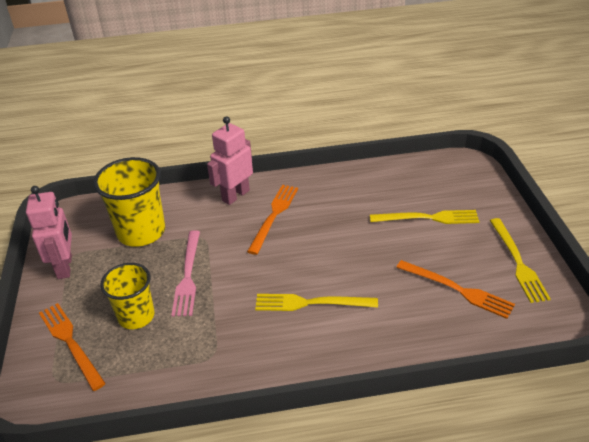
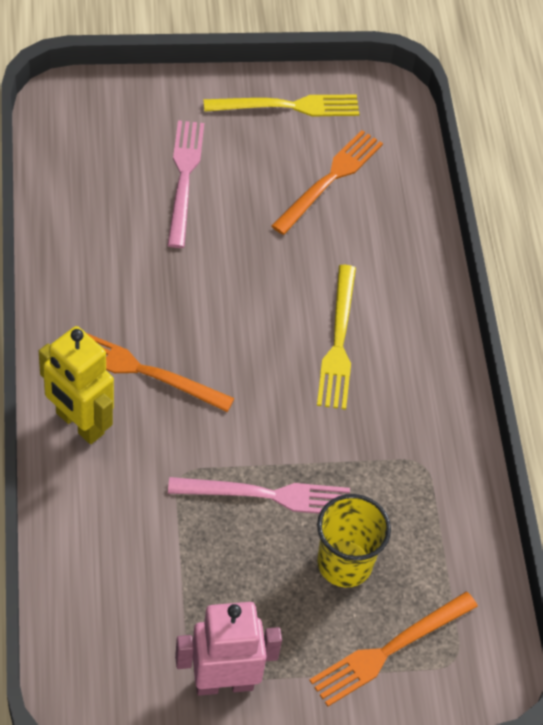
camera: 95 degrees left, 15 degrees up
(141, 232) = (152, 569): yellow cup -> none
(235, 195) = (79, 424): pink robot -> yellow robot
(428, 218) = (184, 178): yellow fork -> pink fork

